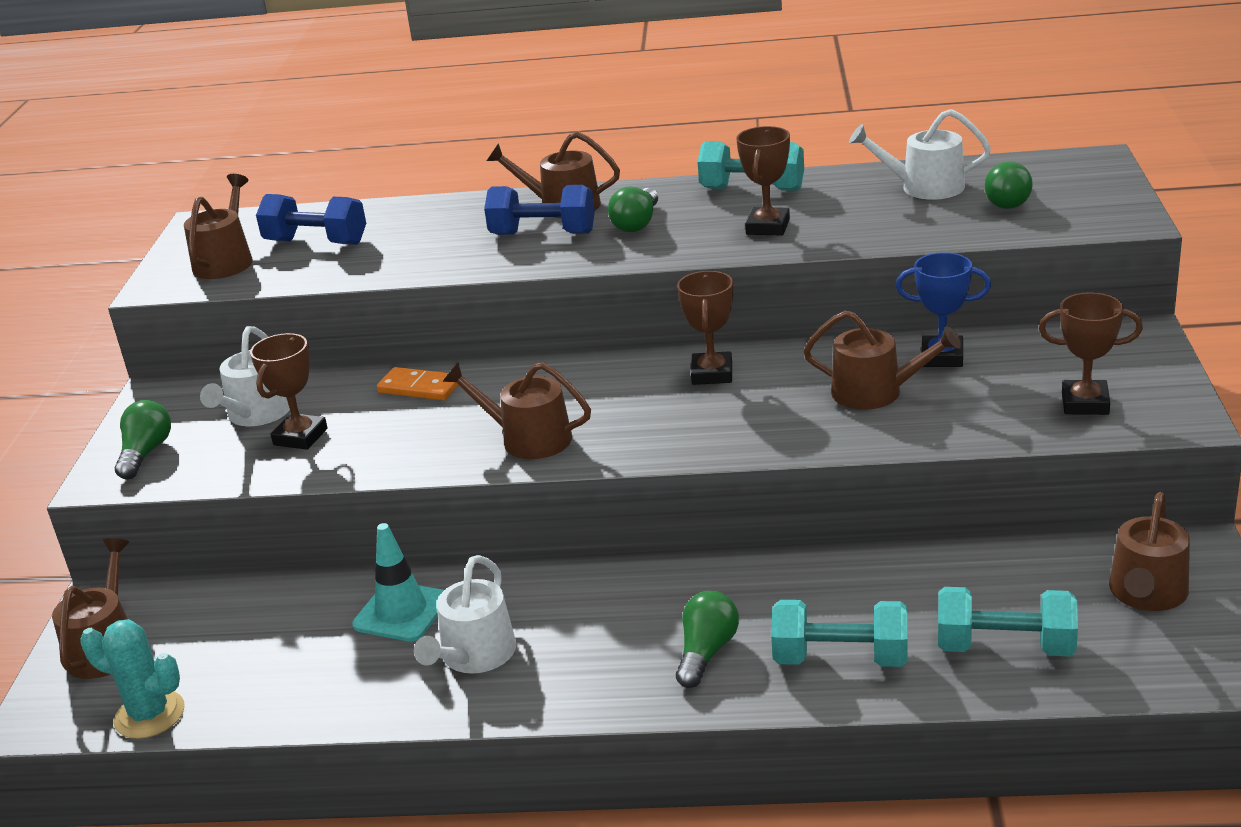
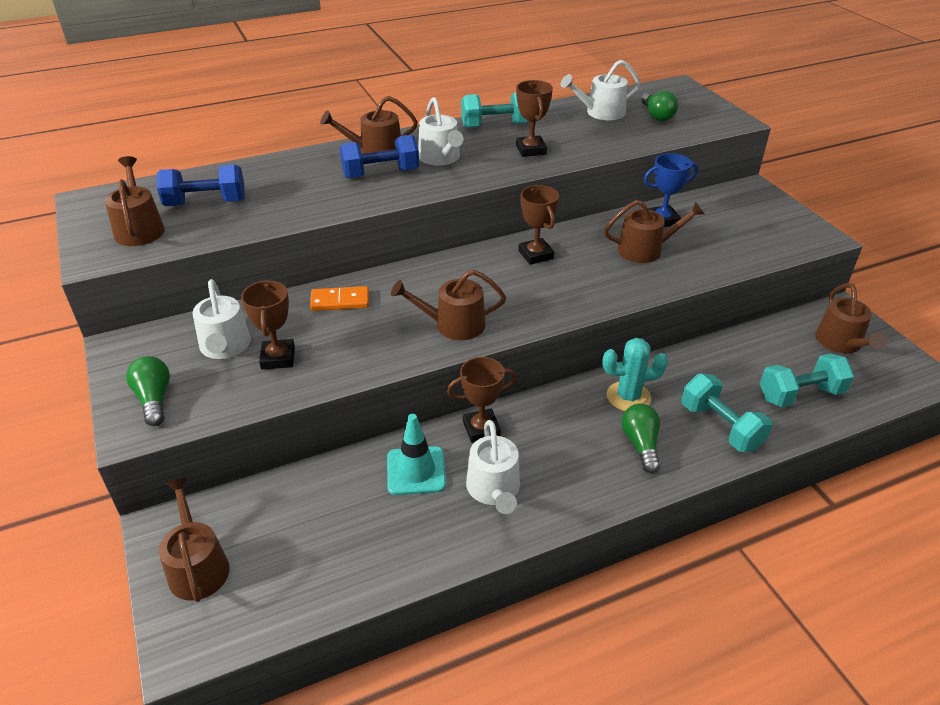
camera: 30 degrees left, 10 degrees up
(149, 715) = (281, 613): turquoise cactus -> turquoise cactus (628, 397)
(637, 223) = (441, 158): green light bulb -> white watering can
(840, 658) = (720, 427): turquoise dumbbell -> turquoise dumbbell turned 75 degrees clockwise
(1085, 403) = (764, 236): brown trophy -> brown trophy (481, 429)

